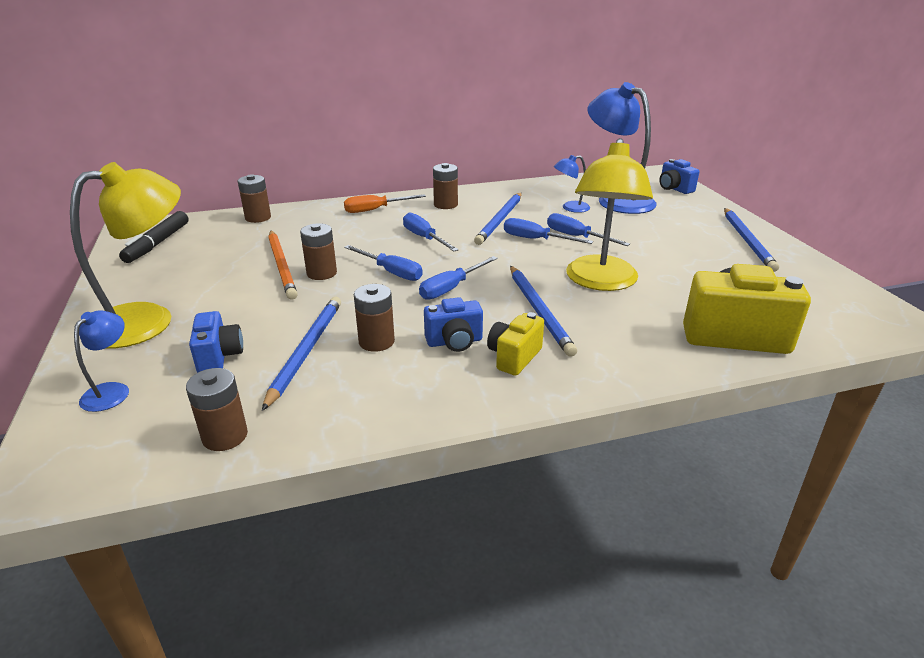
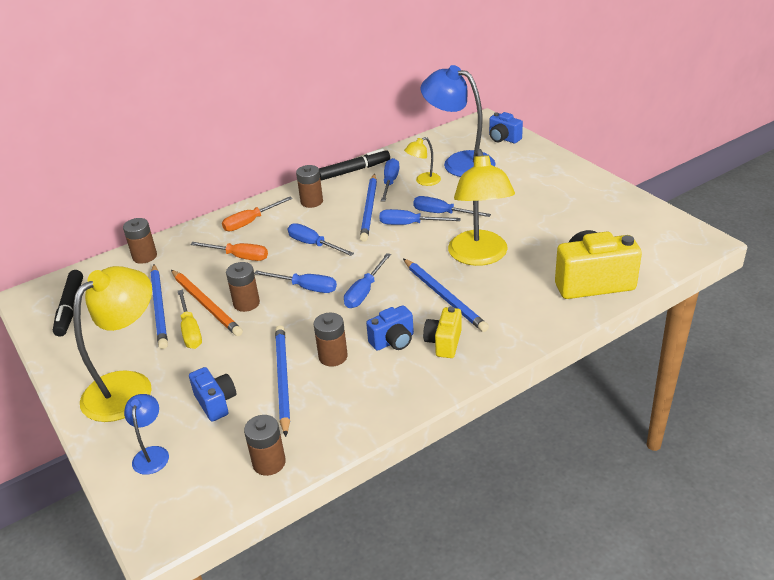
camera: 15 degrees left, 5 degrees up
(249, 285) = (190, 330): none -> yellow screwdriver
(344, 234) = (239, 257): none -> orange screwdriver
(503, 188) = (354, 170): none -> black marker
(534, 203) = (390, 182): none -> blue screwdriver
(570, 208) = (423, 181): blue lamp -> yellow lamp
(747, 241) = (578, 186): blue pencil -> blue pencil (159, 307)

